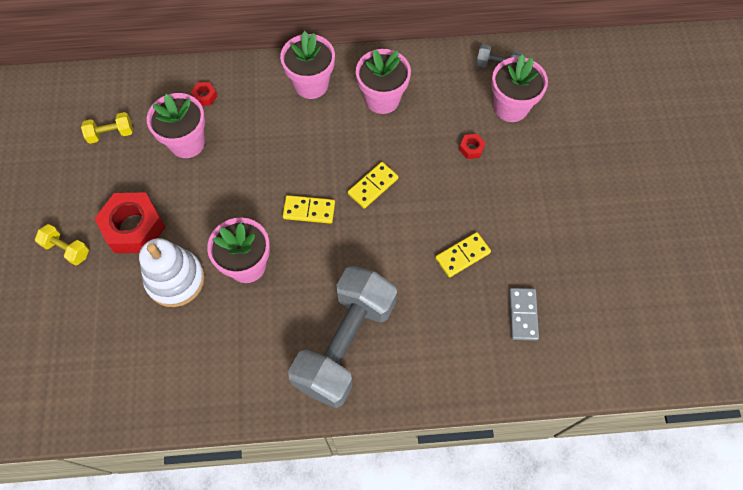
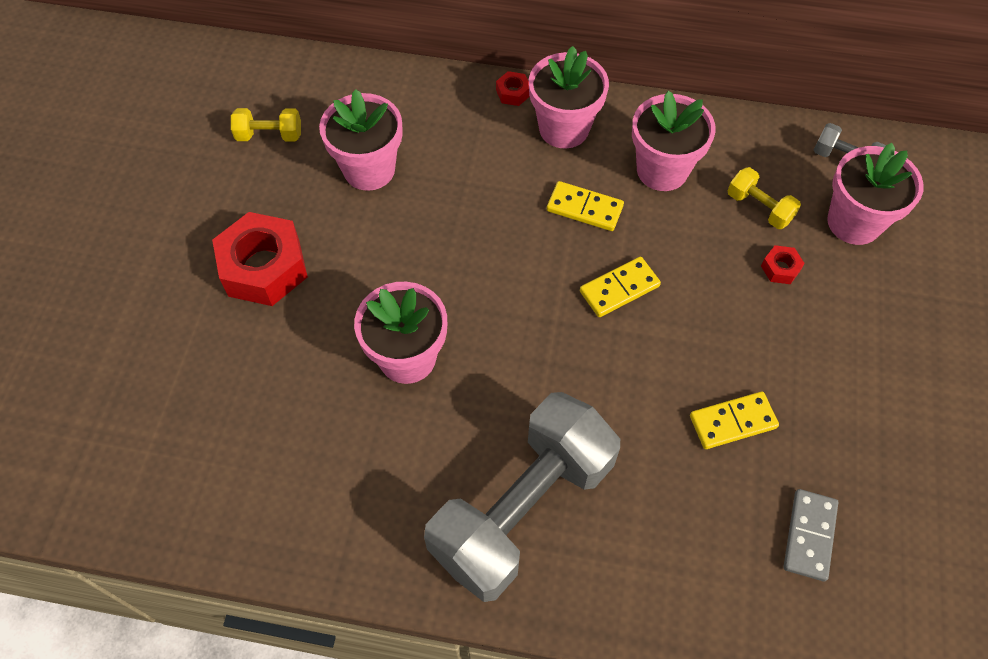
camera: 15 degrees right, 5 degrees down
(67, 249) = (164, 275): yellow dumbbell -> yellow dumbbell (759, 208)
(175, 279) = (301, 353): white stacking toy -> none
(205, 96) = (410, 113): red nut -> red nut (513, 93)
(309, 210) = (517, 302): yellow domino -> yellow domino (584, 208)

